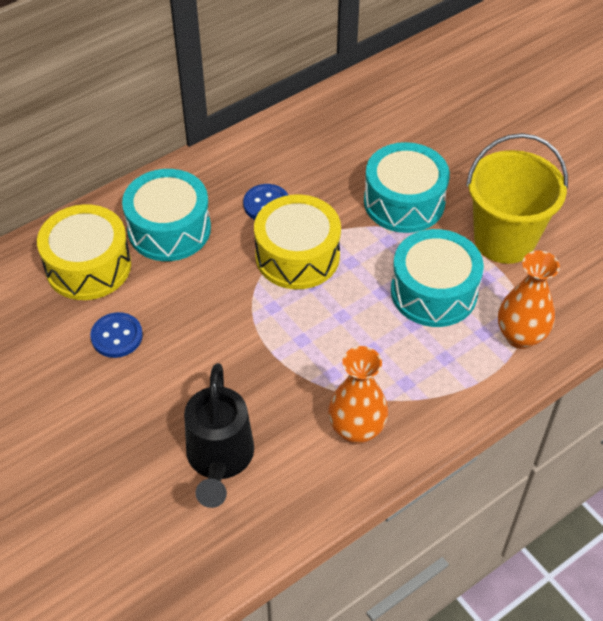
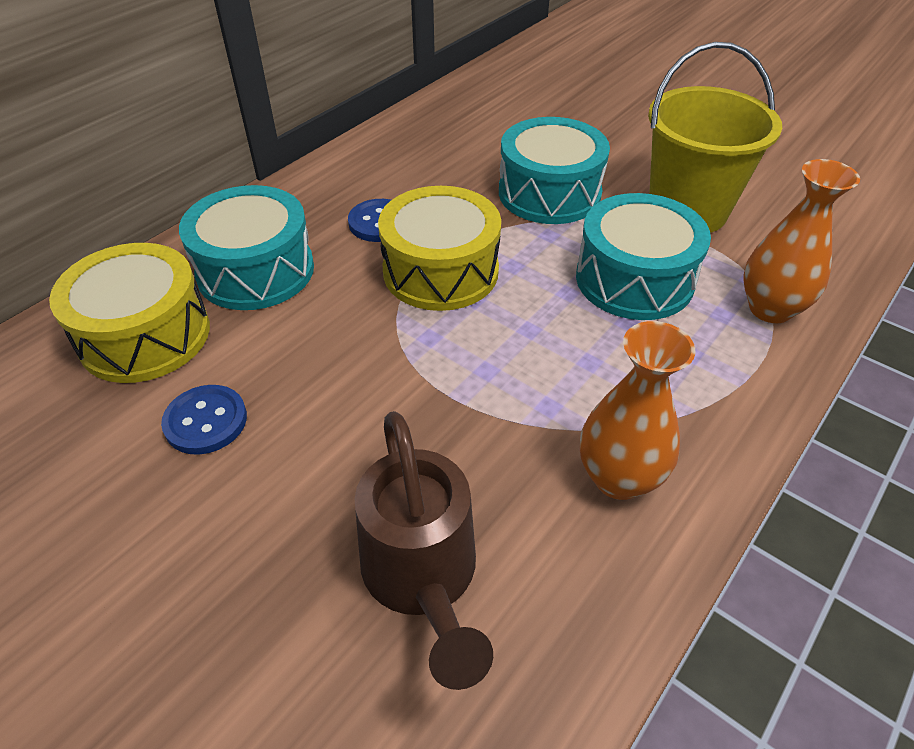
camera: 15 degrees left, 5 degrees down
(219, 459) = (422, 577): black watering can -> brown watering can

